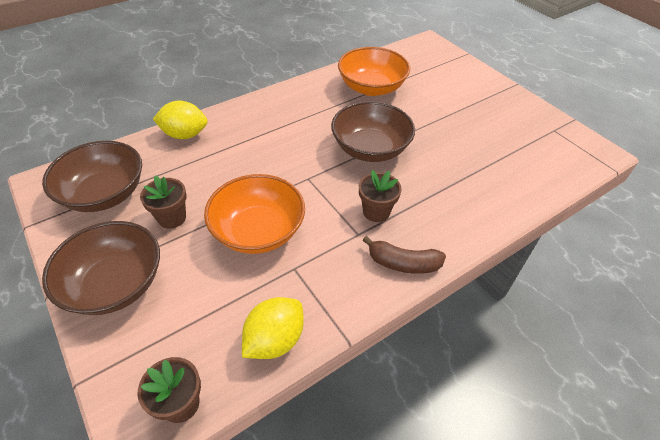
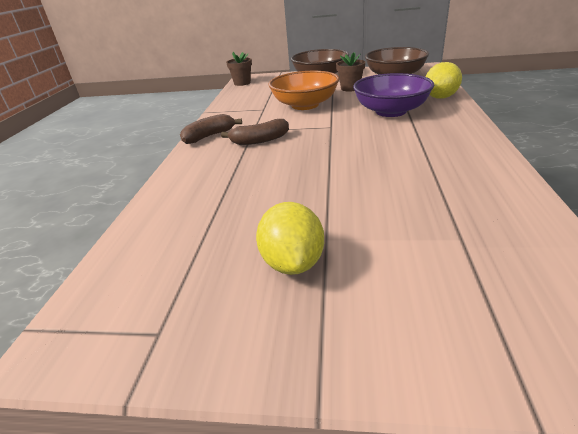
camera: 135 degrees right, 15 degrees down
(243, 154) = (391, 111): none -> purple bowl
(275, 340) = (234, 99): yellow lemon -> yellow lemon (293, 262)
(370, 149) = (330, 160): brown bowl -> none
(371, 88) = (453, 200): orange bowl -> none
(376, 211) = (260, 140): brown flower pot -> brown banana

